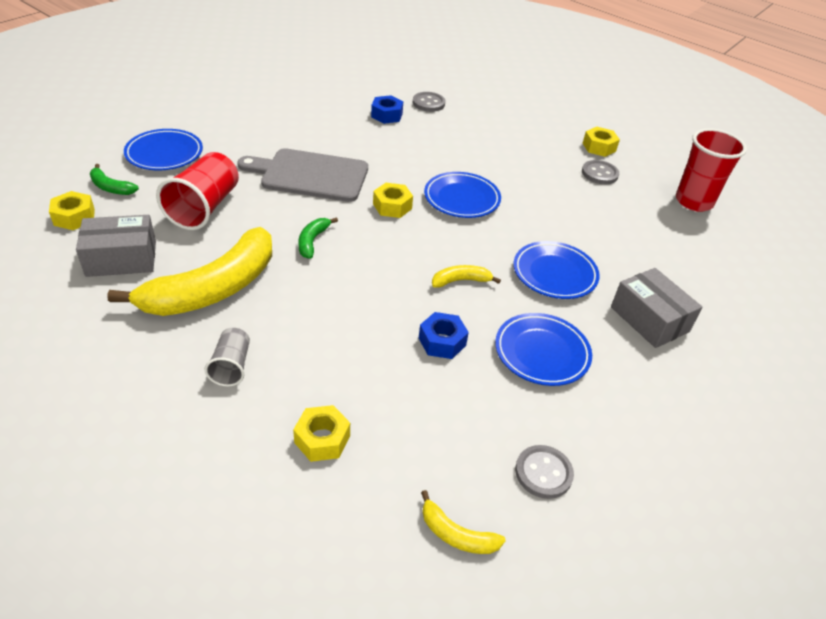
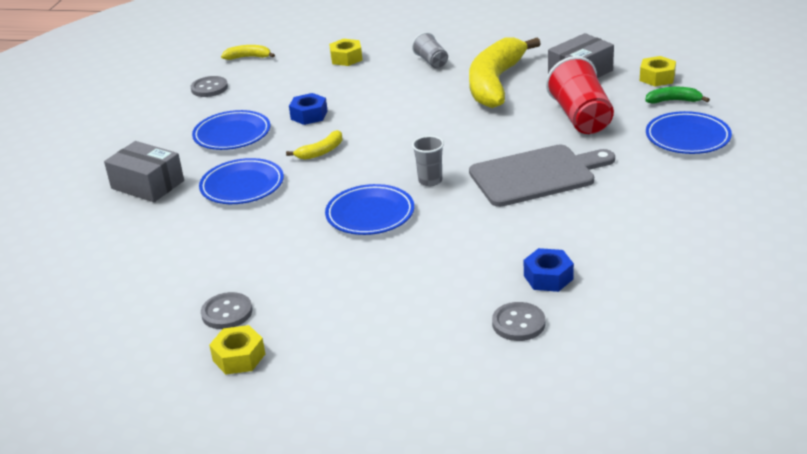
camera: 160 degrees right, 10 degrees down
(312, 241) = (465, 131): green banana -> none
(392, 206) = (430, 181): yellow nut -> grey cup
(693, 202) = (97, 323): red cup -> none

